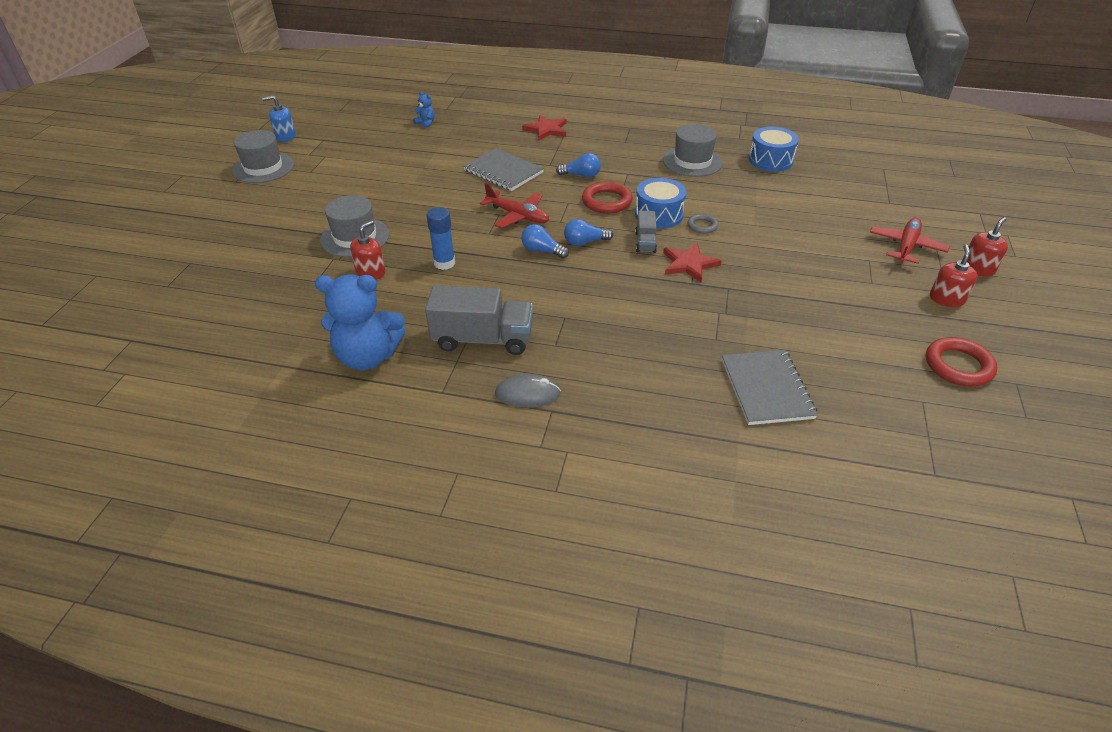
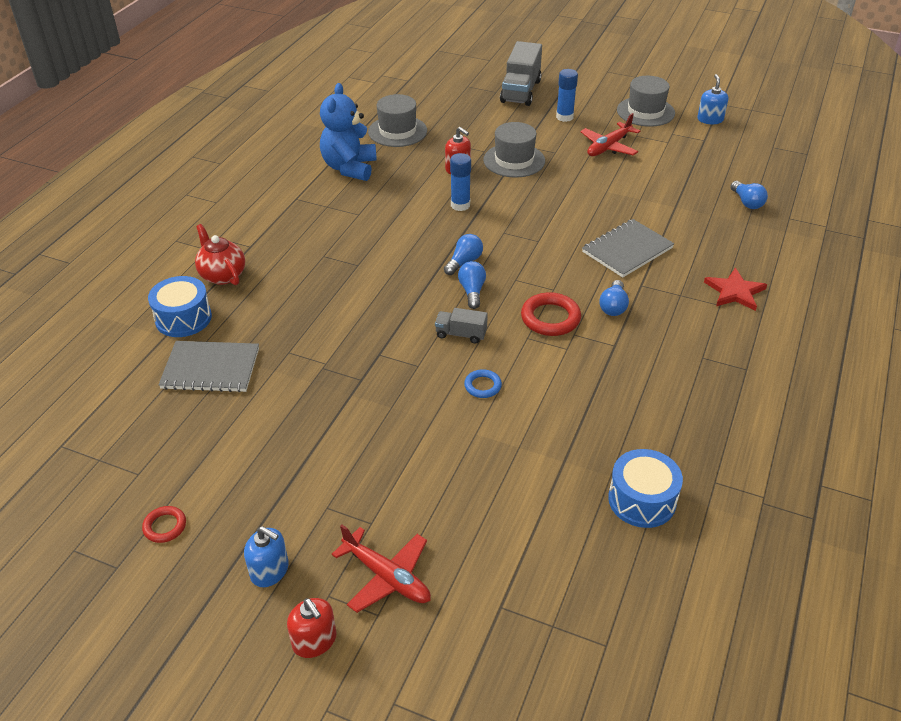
camera: 100 degrees right, 0 degrees up
(265, 212) = (564, 117): none -> blue glue stick
(426, 123) = (747, 202): blue teddy bear -> blue light bulb
(482, 339) = (347, 220): grey truck -> grey truck (520, 91)
(518, 216) = (532, 252): red plane -> red plane (608, 147)
(527, 393) = (274, 236): grey mouse -> none
(614, 421) = (222, 275): none -> red teapot
(658, 215) = (514, 354): blue drum -> blue drum (183, 318)
(689, 264) = (411, 359): red star -> none
(692, 161) = (642, 412): grey hat -> grey hat (397, 131)
(702, 226) = (482, 386): grey ring -> blue ring
(946, 299) = (269, 570): red soap dispenser -> blue soap dispenser
(958, 366) = (165, 526): red ring -> red ring, size x0.58

